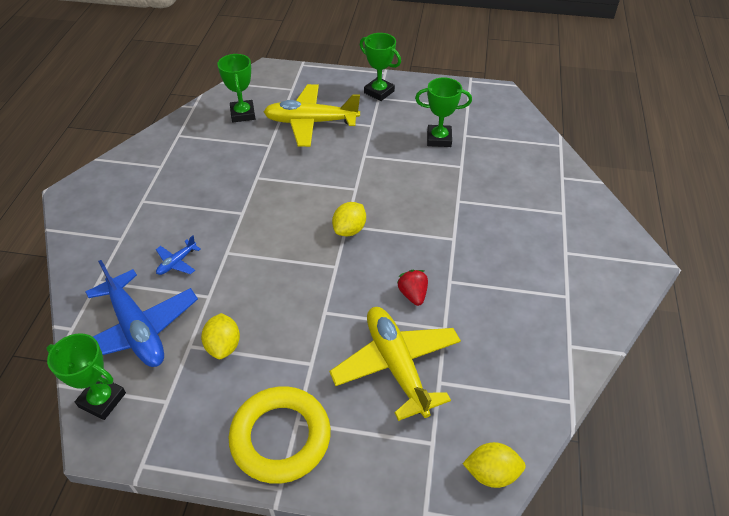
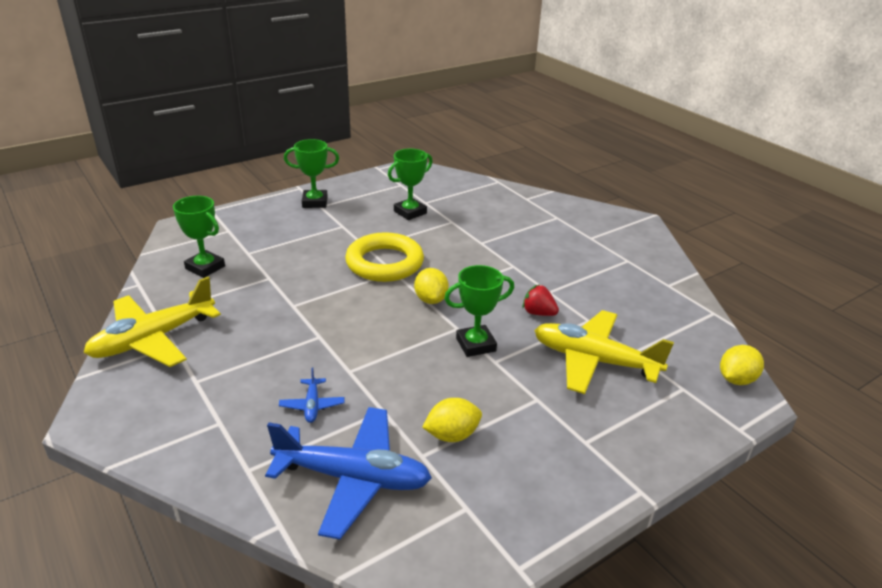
camera: 45 degrees left, 15 degrees down
(102, 400) = (405, 553): green trophy -> green trophy (475, 344)
(223, 346) = (452, 435): yellow lemon -> yellow lemon turned 60 degrees counterclockwise
(280, 437) = (591, 460): yellow ring -> yellow ring (384, 263)
(311, 122) = (284, 246): yellow plane -> yellow plane (153, 339)

